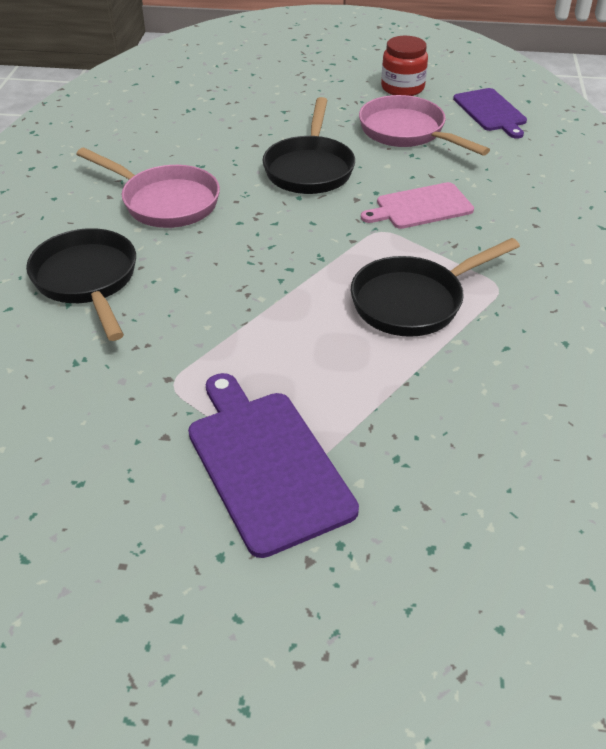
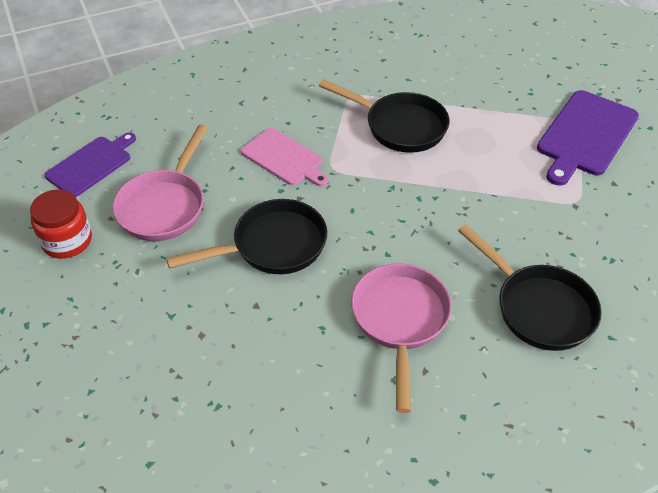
camera: 120 degrees left, 5 degrees up
(87, 281) = (538, 307): black pan -> black pan turned 75 degrees counterclockwise

